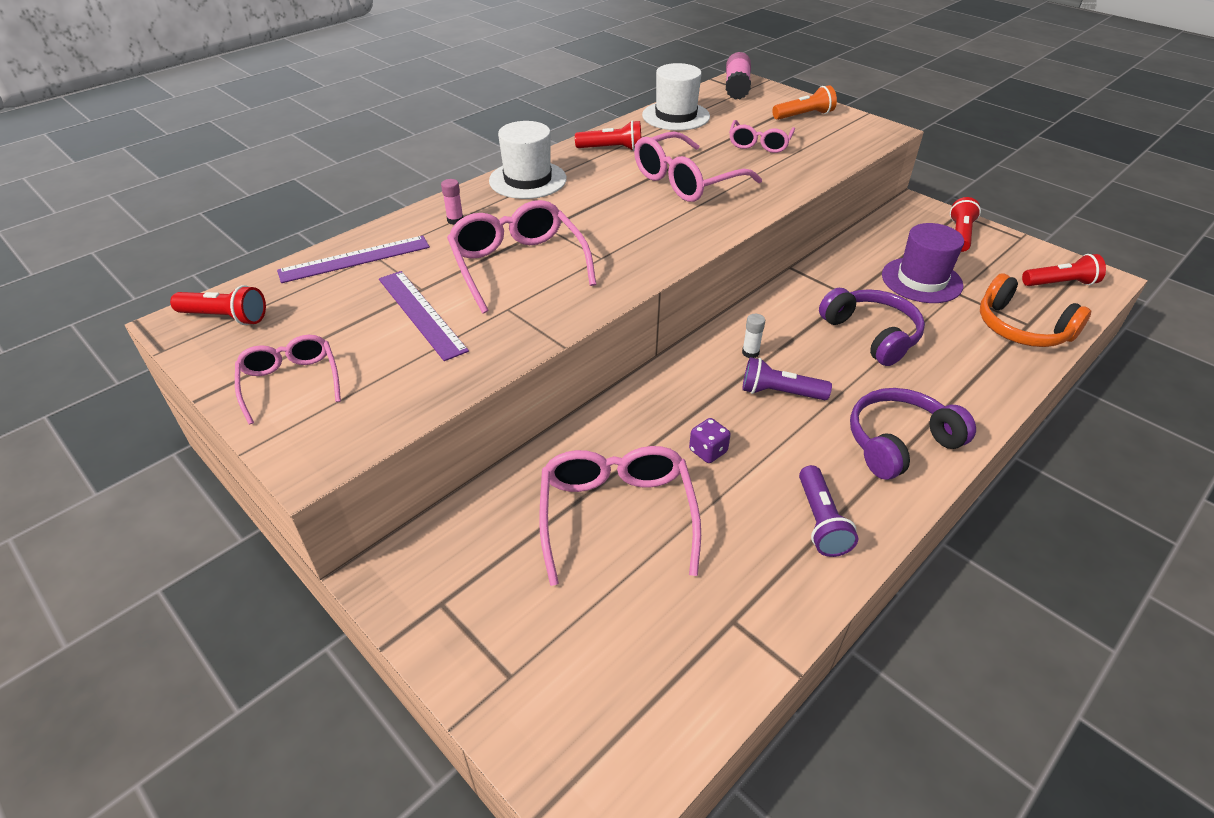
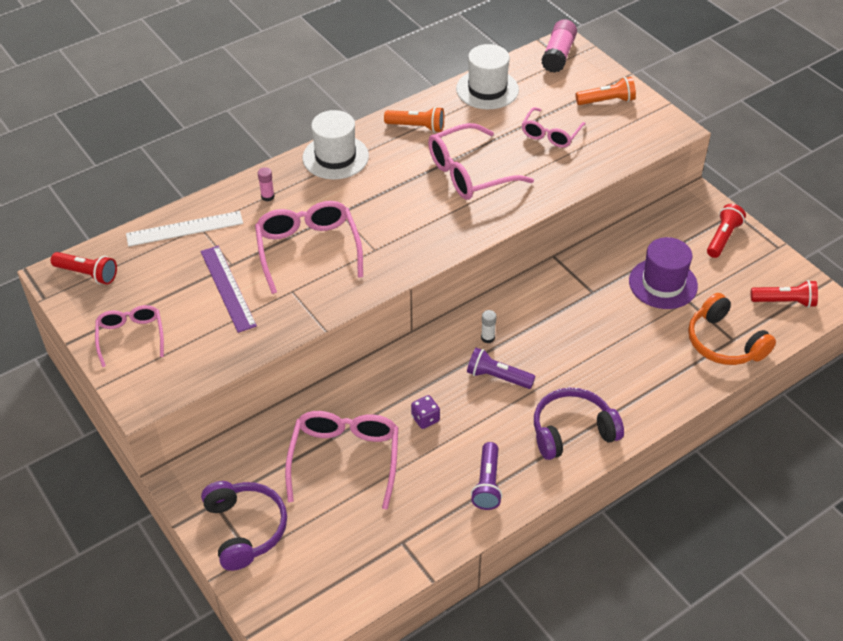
camera: 10 degrees right, 5 degrees up
(355, 259) = (185, 229): purple ruler -> white ruler
(612, 149) = (417, 127): red flashlight -> orange flashlight
(871, 334) = (594, 333): purple headphones -> purple headphones (245, 529)

